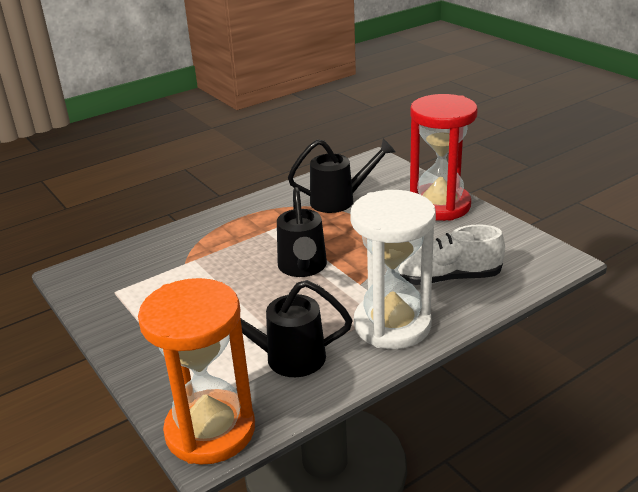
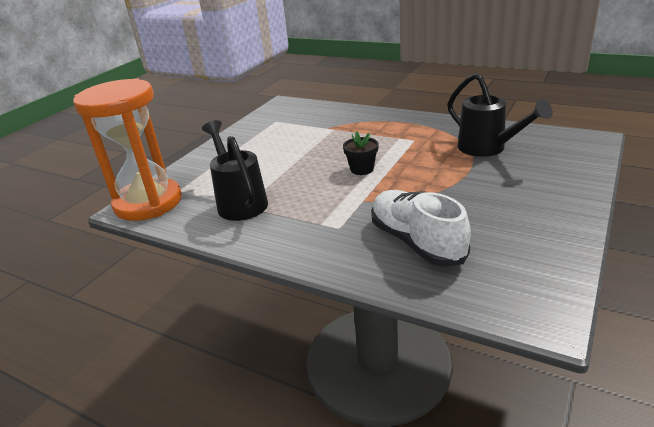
camera: 65 degrees right, 0 degrees up
(302, 268) = (362, 169): black watering can -> black flower pot
(392, 325) = (314, 235): white hourglass -> none
(439, 205) = (553, 198): red hourglass -> none

